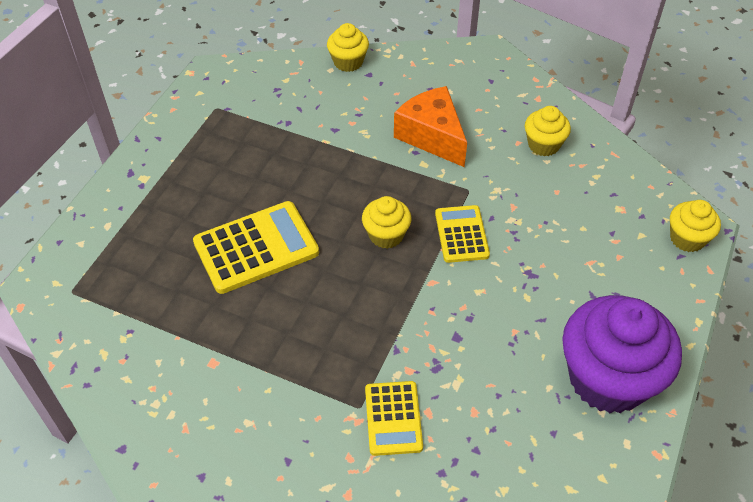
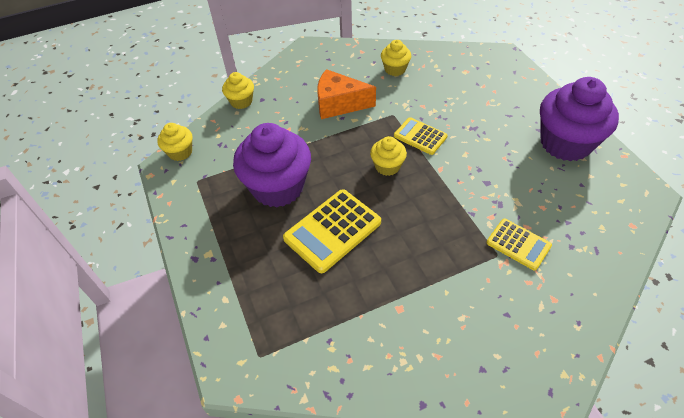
camera: 45 degrees left, 0 degrees up
(256, 248) = (332, 230): yellow calculator -> yellow calculator turned 150 degrees counterclockwise
(267, 169) = (278, 187): none -> purple cupcake
(687, 238) = (506, 63): yellow cupcake -> yellow cupcake (180, 152)

